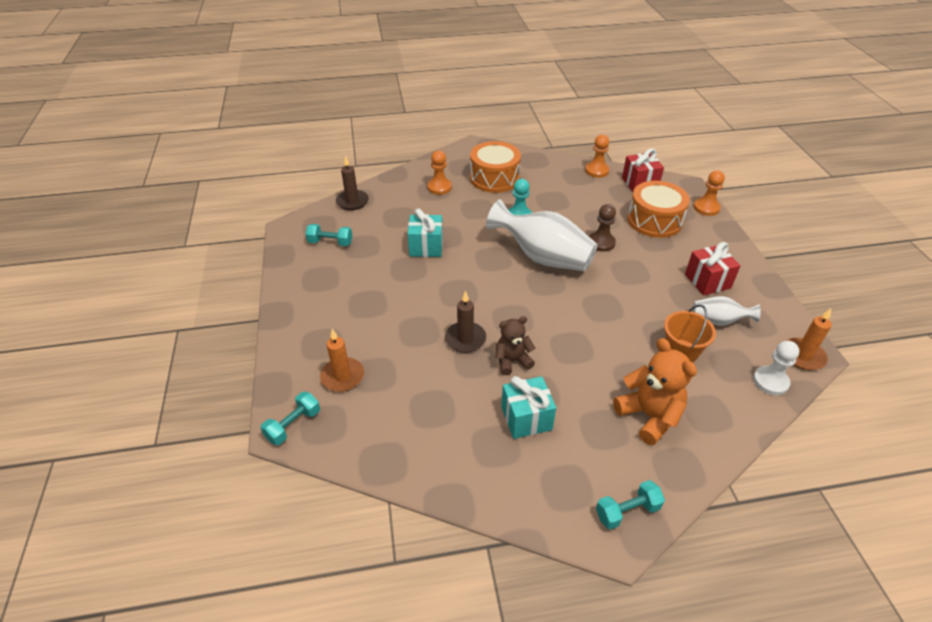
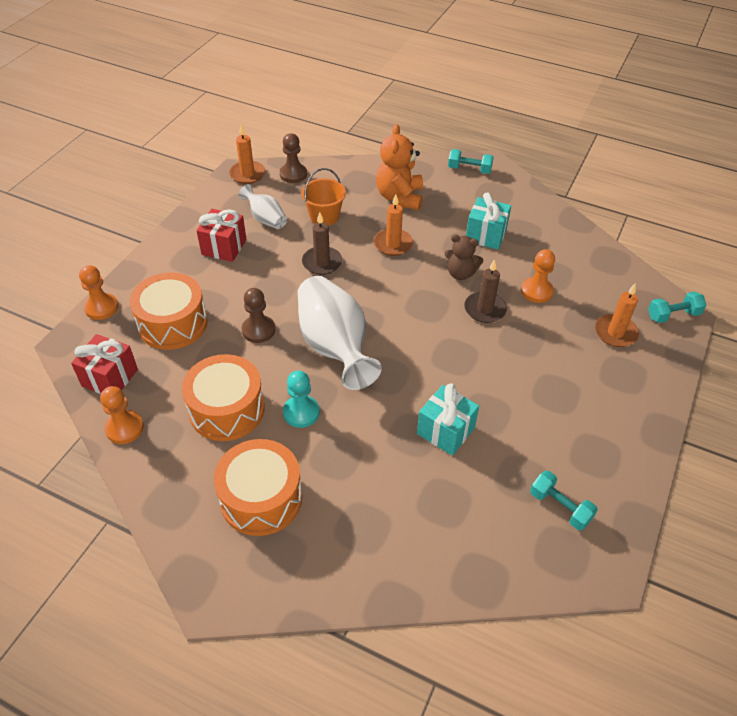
camera: 145 degrees left, 5 degrees up
(352, 201) = (492, 575): brown candle -> brown candle (322, 262)
(439, 187) = (349, 527): orange pawn -> orange pawn (536, 291)
(560, 199) = (227, 409): none -> orange drum
(594, 357) = (393, 244): none -> orange candle
(770, 381) = (293, 174): white pawn -> brown pawn

